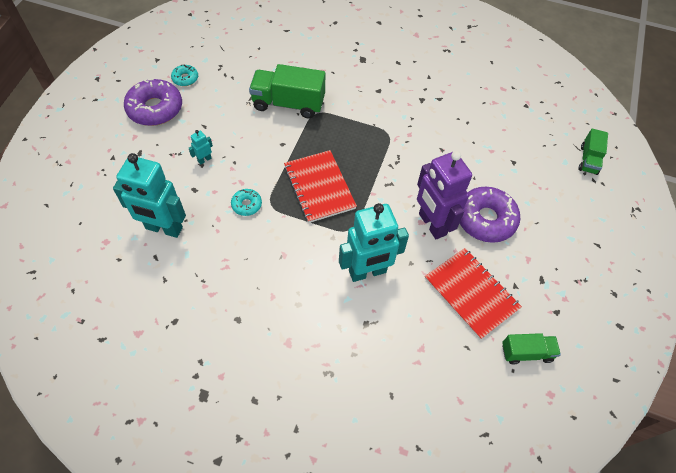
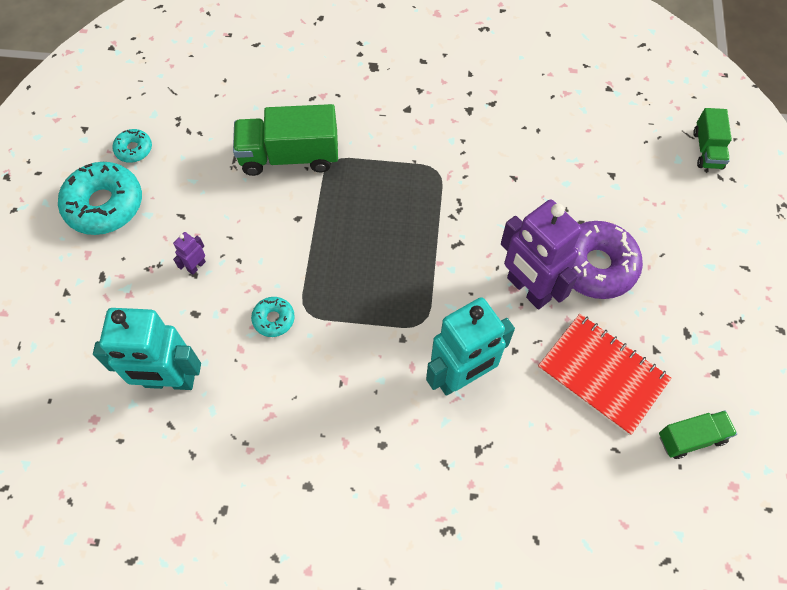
camera: 10 degrees left, 5 degrees up
(155, 109) = (104, 205): purple donut -> turquoise donut
(204, 159) = (196, 266): turquoise robot -> purple robot
(319, 187) = (365, 270): red notebook -> none

